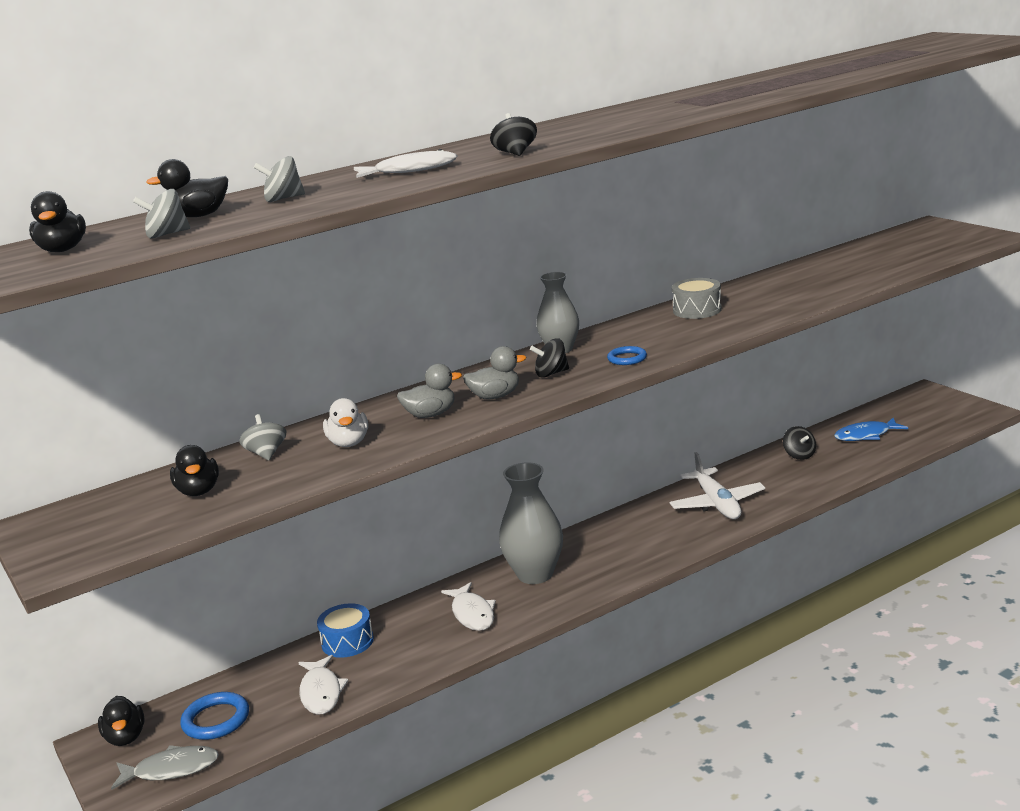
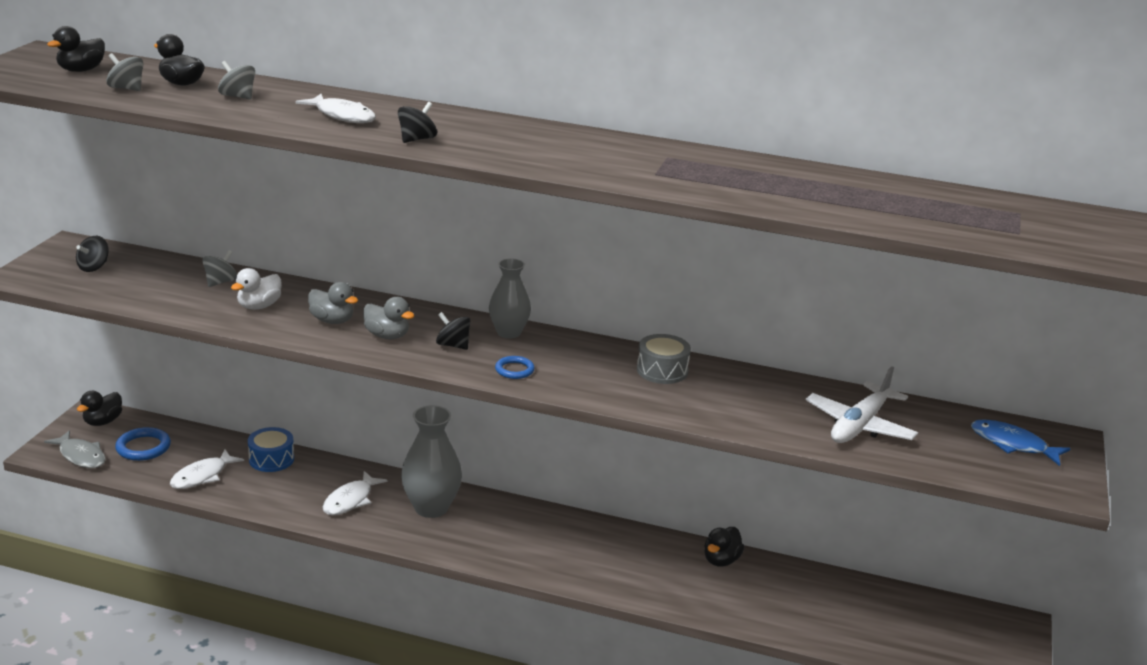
camera: 45 degrees right, 5 degrees up
(199, 491) = (147, 281): black duck -> black duck (721, 560)
(717, 504) = (634, 563): white plane -> white plane (859, 425)
(799, 455) = (778, 582): black spinning top -> black spinning top (94, 267)
(866, 435) = (866, 613): blue fish -> blue fish (1012, 444)

